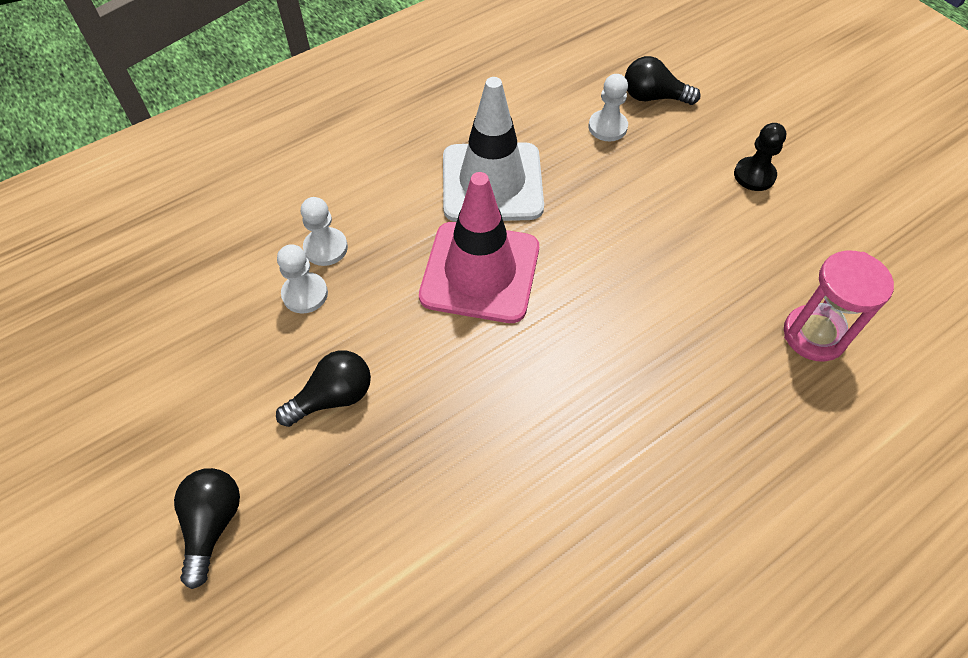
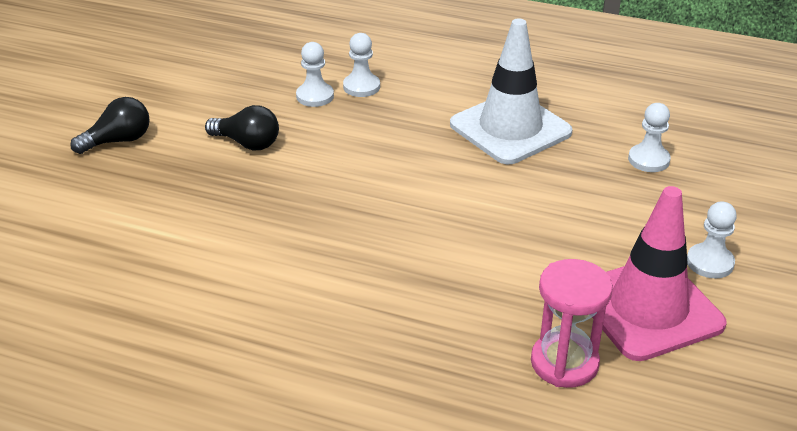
camera: 55 degrees right, 20 degrees down
(480, 272) = (418, 158): pink traffic cone -> pink traffic cone (648, 308)
(653, 97) = (721, 170): black light bulb -> none
(754, 175) = (710, 262): black pawn -> white pawn

